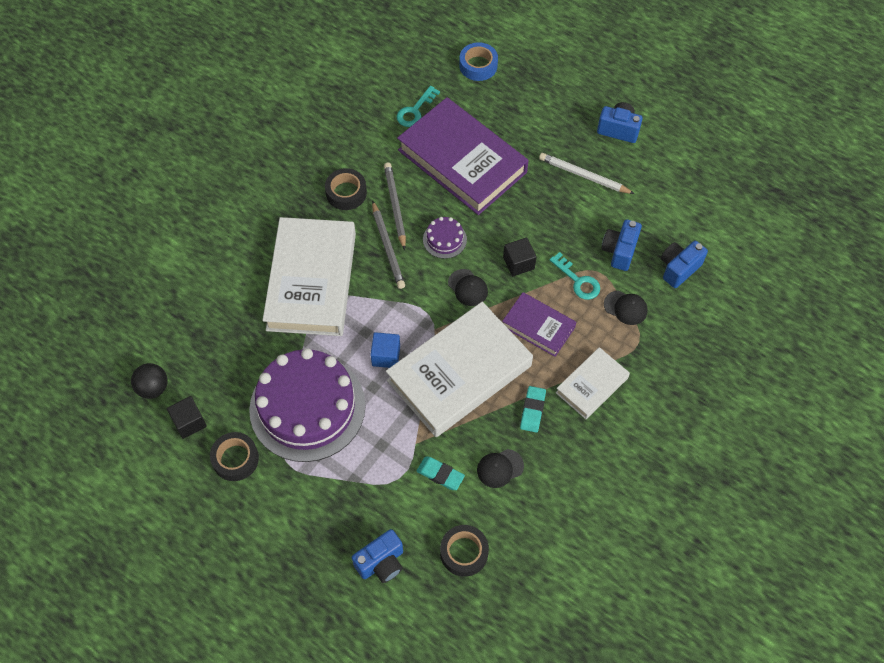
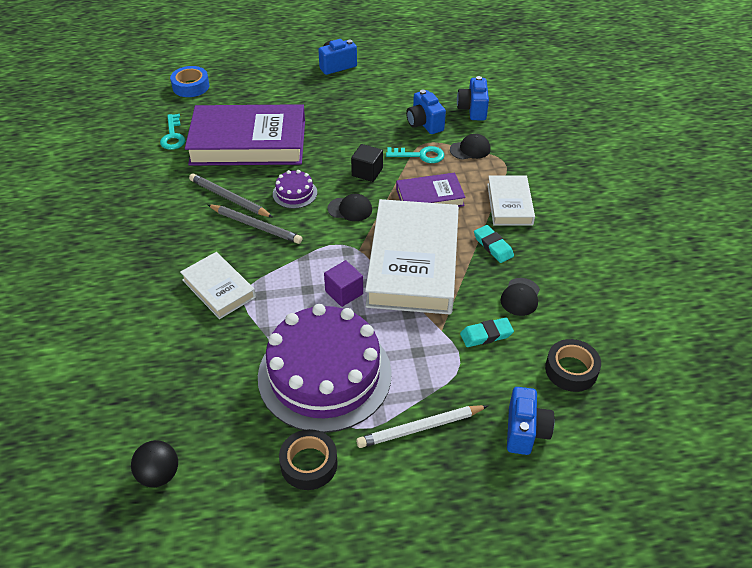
camera: 45 degrees left, 15 degrees down
(189, 422) = (229, 472): black cube -> none
(311, 281) = (219, 288): white book -> white book, size x0.51
(346, 193) = (177, 215): black tape -> none
(386, 356) = (344, 292): blue cube -> purple cube
(583, 176) = (346, 100): white pencil -> white pencil (420, 428)

